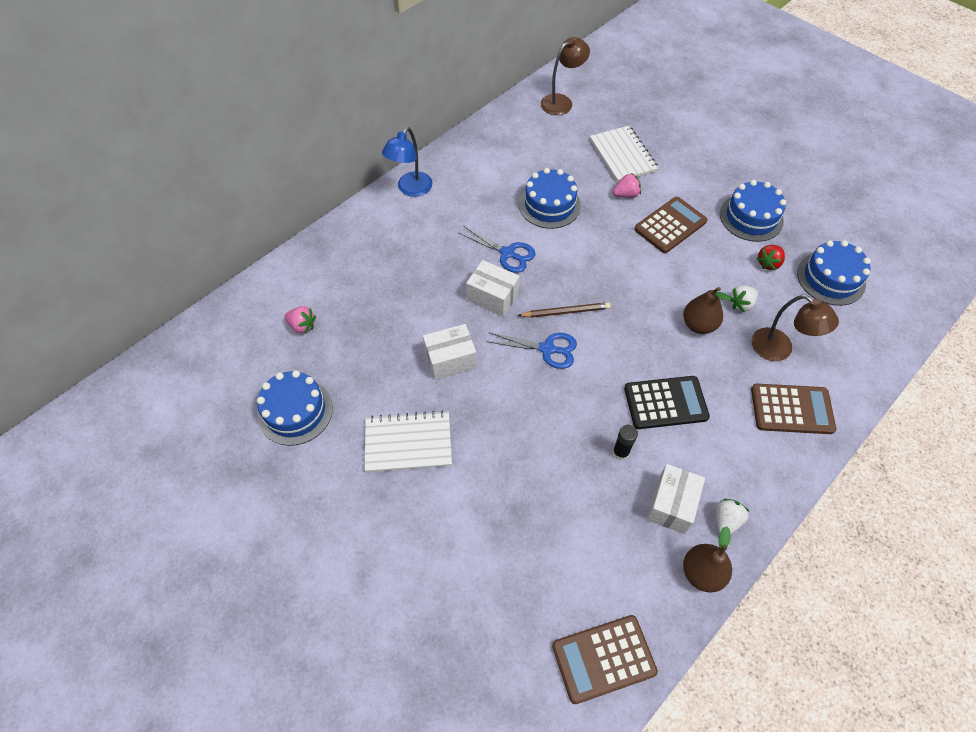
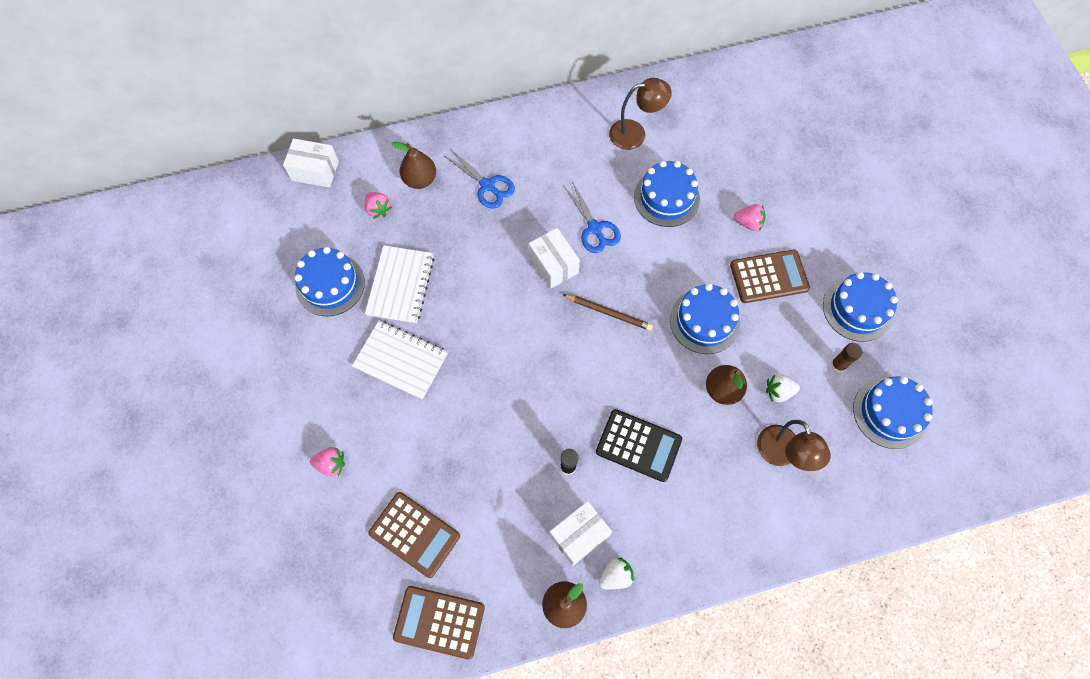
camera: 30 degrees right, 10 degrees up
(326, 284) = (420, 180): none -> brown pear
(401, 573) = (331, 464): none -> pink strawberry
(411, 189) = (549, 119): blue lamp -> none
(450, 360) = (480, 305): white box -> white box (315, 171)
(547, 349) = (569, 339): blue scissors -> blue scissors (487, 186)
(561, 101) = (755, 89): brown lamp -> brown lamp (635, 133)
(623, 155) = (775, 178): white notebook -> white notebook (401, 285)
(646, 281) = (704, 321): none -> blue cake
(768, 263) = (838, 365): red strawberry -> brown glue stick
(791, 409) = (749, 515): brown calculator -> brown calculator (414, 534)

